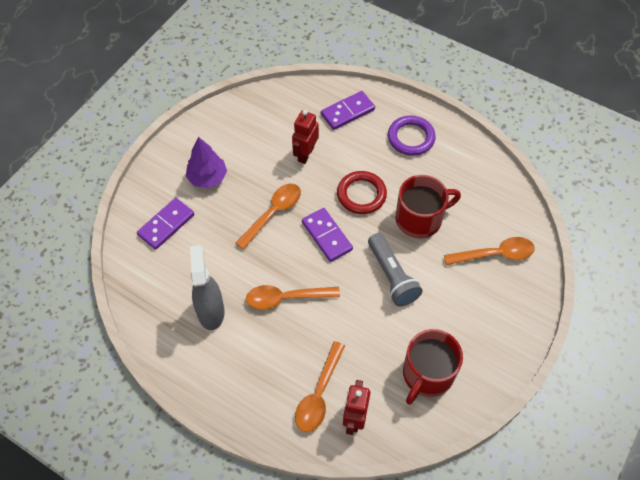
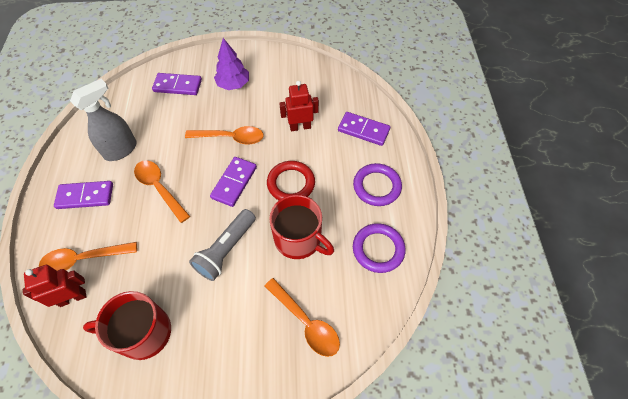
camera: 55 degrees right, 0 degrees up
(245, 366) = (85, 196): none -> purple domino
(467, 172) = (378, 249): none -> purple ring

